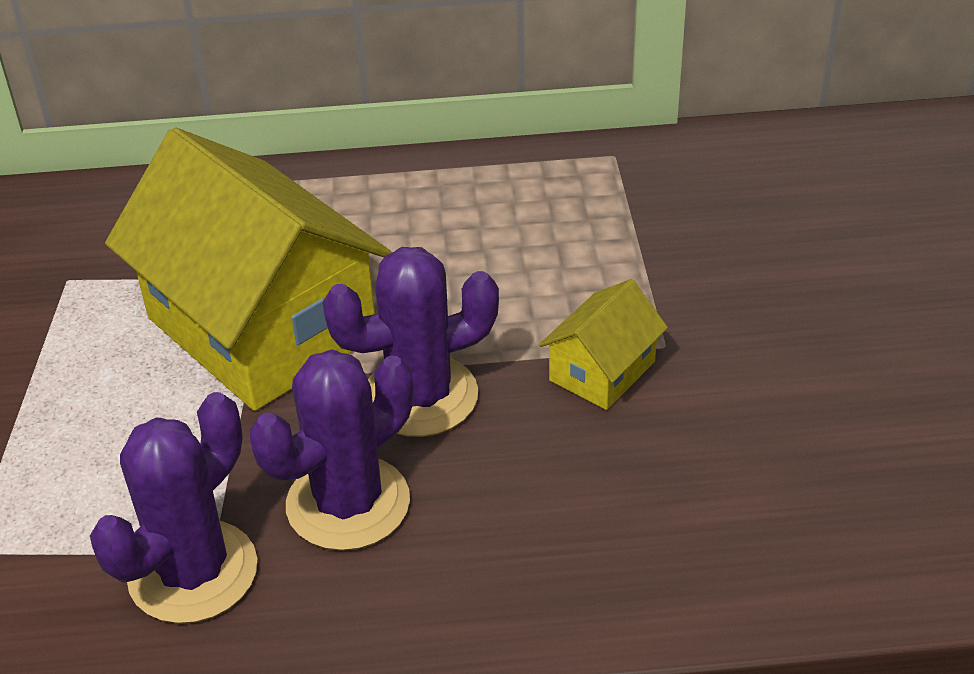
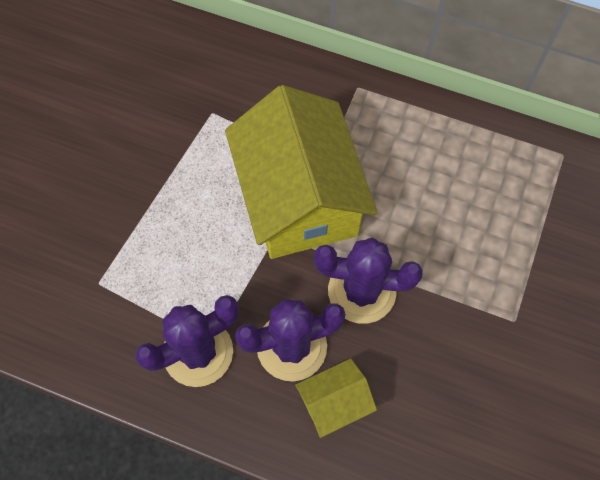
camera: 25 degrees right, 25 degrees up
(602, 371) = (469, 322): yellow house -> yellow house (334, 402)

